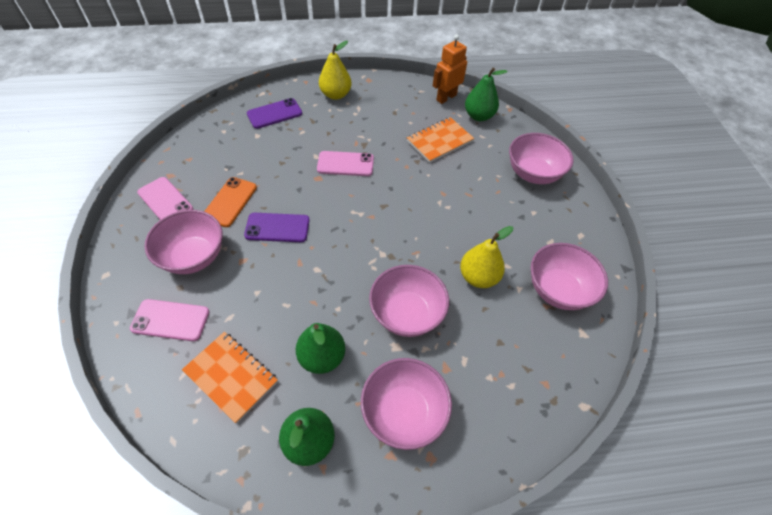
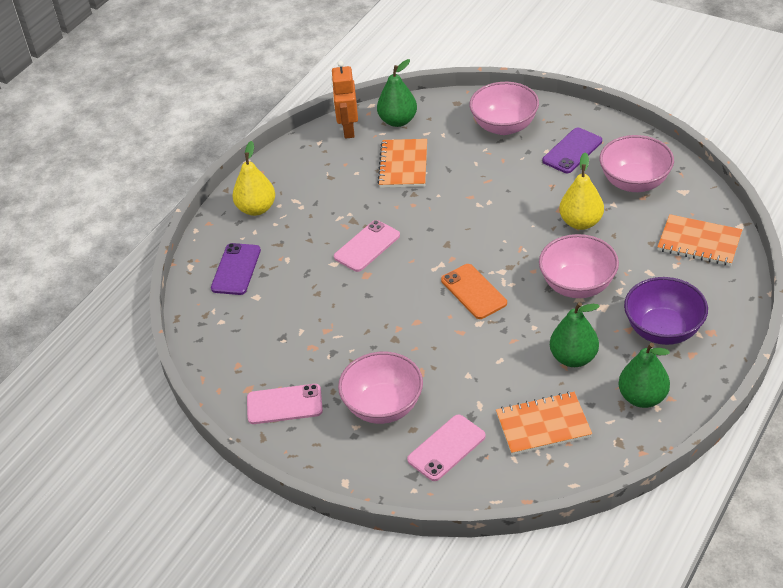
camera: 45 degrees left, 10 degrees down
(230, 202) = (335, 353): orange phone -> orange phone (474, 291)
(277, 227) = (403, 331): purple phone -> purple phone (572, 151)
(403, 412) = (663, 330): pink bowl -> purple bowl
(534, 381) = (699, 242): none -> orange notebook

